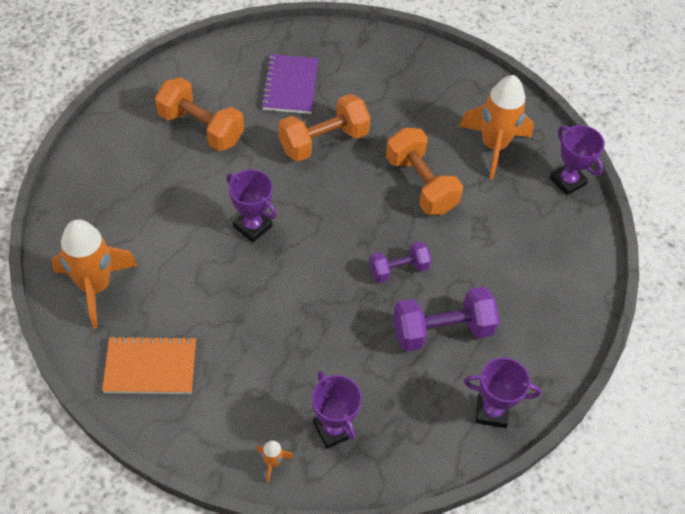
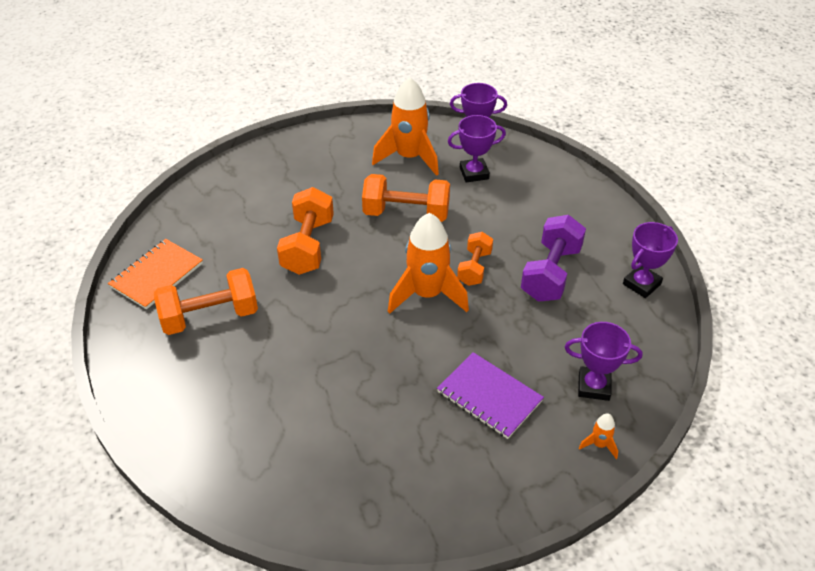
camera: 50 degrees left, 10 degrees down
(95, 287) = (312, 486): orange rocket -> orange rocket (427, 294)
(150, 367) = (437, 486): orange notebook -> orange notebook (157, 275)
(252, 226) = (351, 336): purple trophy -> purple trophy (474, 173)
(290, 86) = (229, 236): purple notebook -> purple notebook (489, 397)
(398, 269) = (474, 268): purple dumbbell -> orange dumbbell

